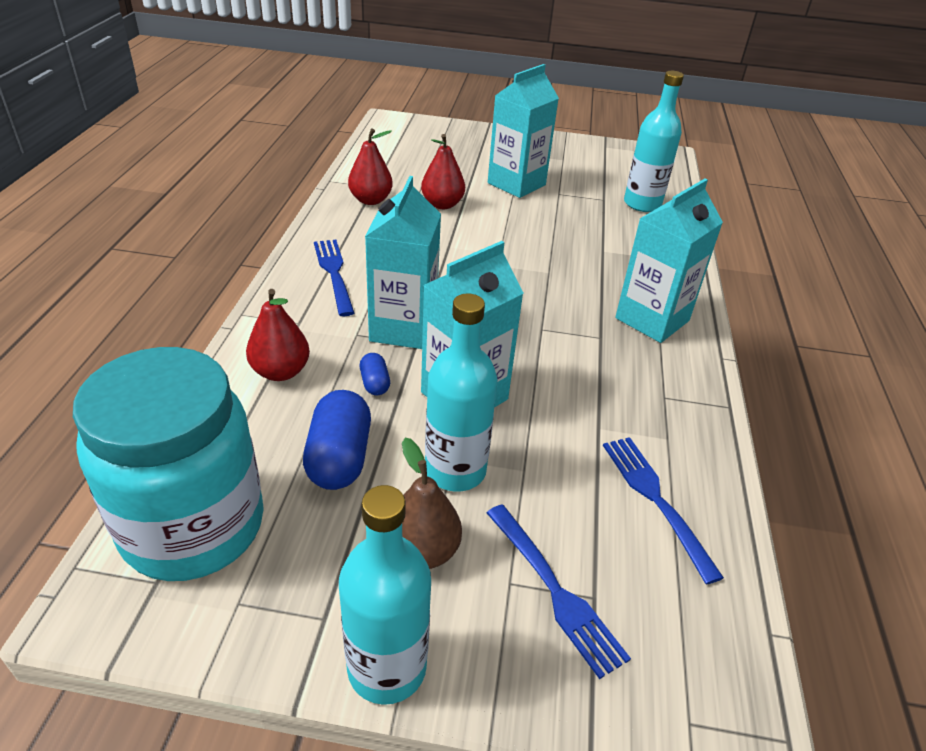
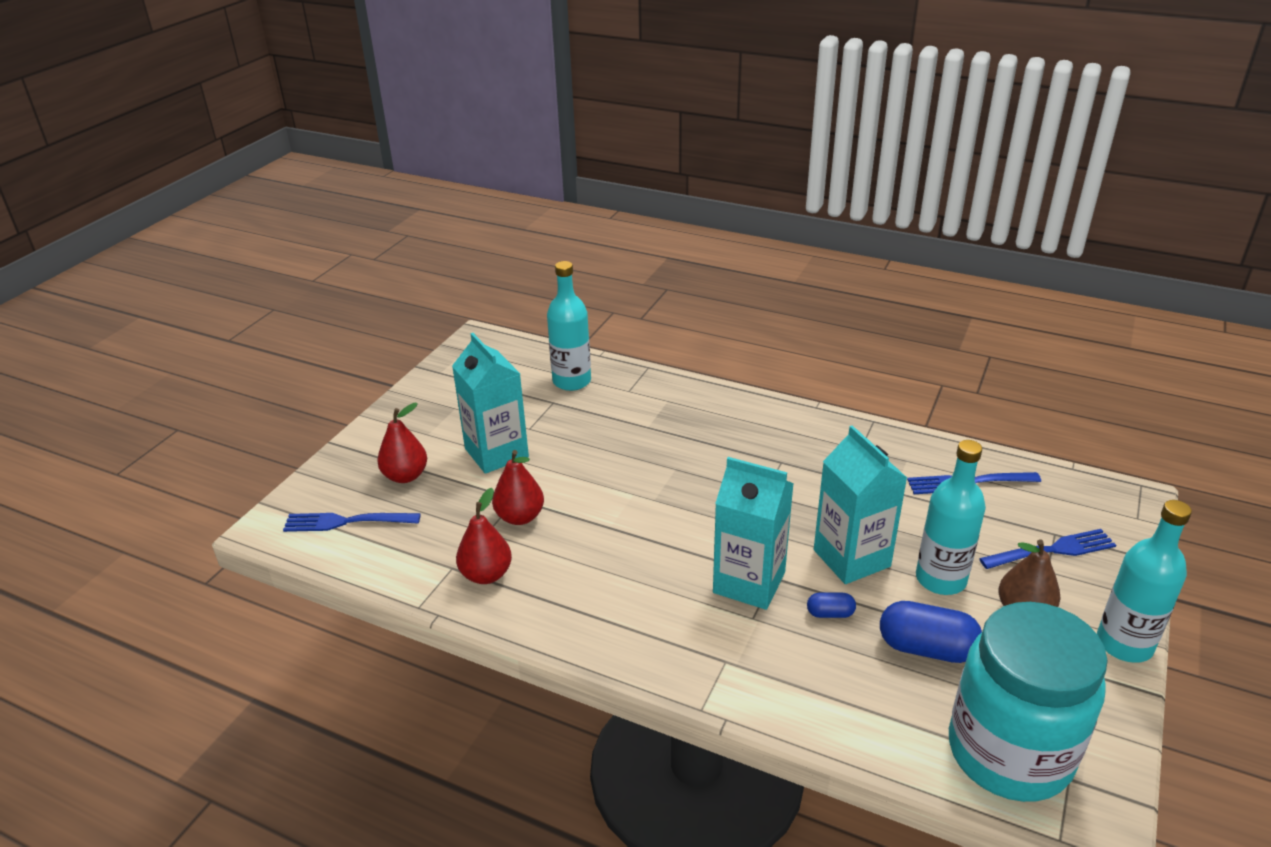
camera: 70 degrees left, 5 degrees down
(281, 371) = (806, 681): red pear -> red pear (405, 476)
(334, 273) = (639, 624): blue fork -> blue fork (346, 522)
(652, 319) = (761, 427): turquoise carton -> none

